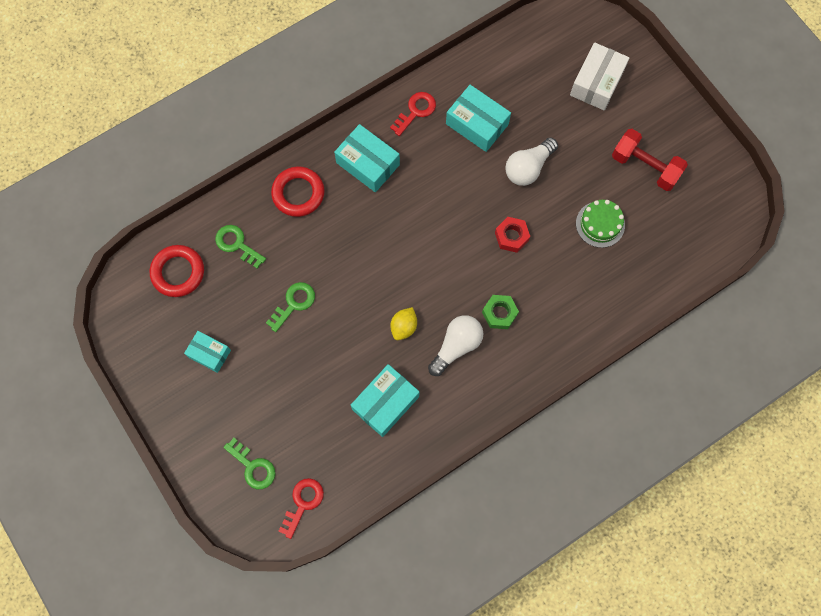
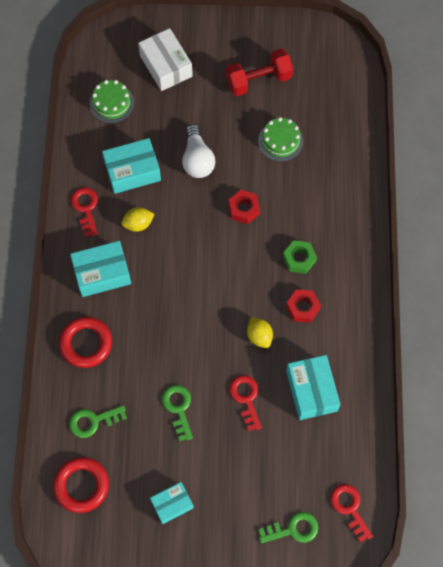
camera: 55 degrees left, 5 degrees down
(340, 352) = (246, 398): none -> red key
(433, 161) = (138, 224): none -> yellow lemon
(456, 346) = (303, 308): white light bulb -> red nut
(526, 65) = (112, 103): none -> green cake

